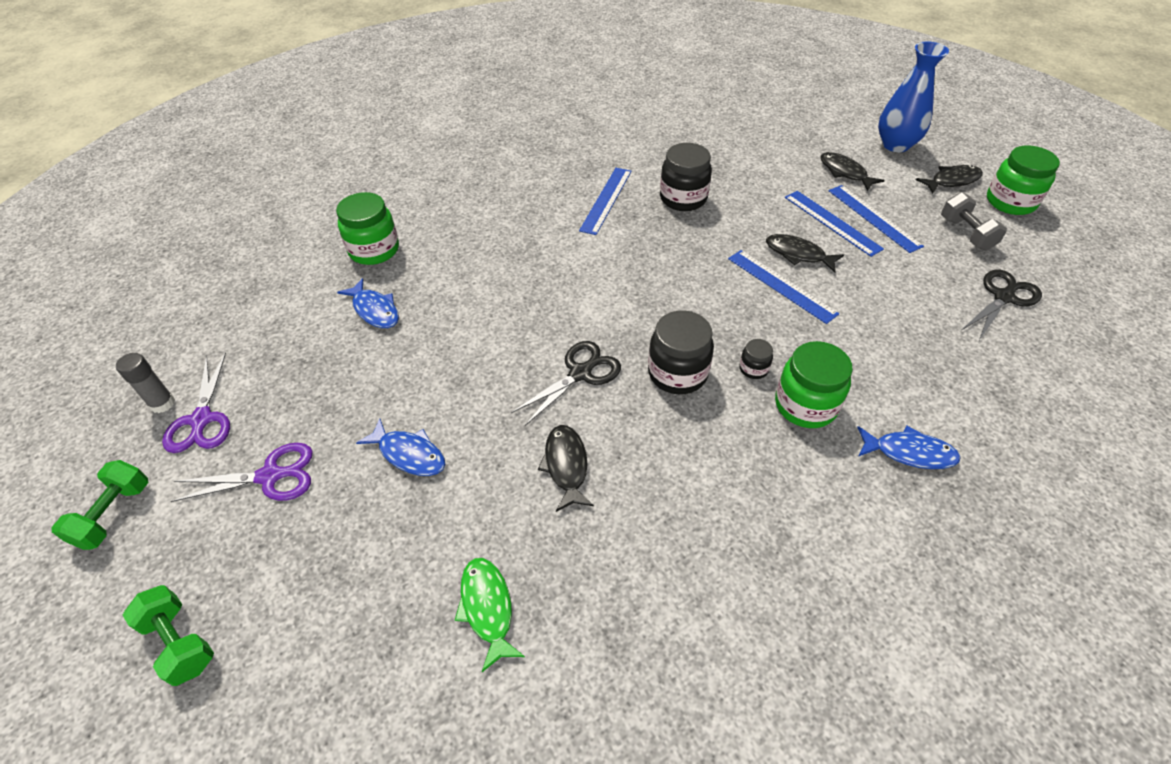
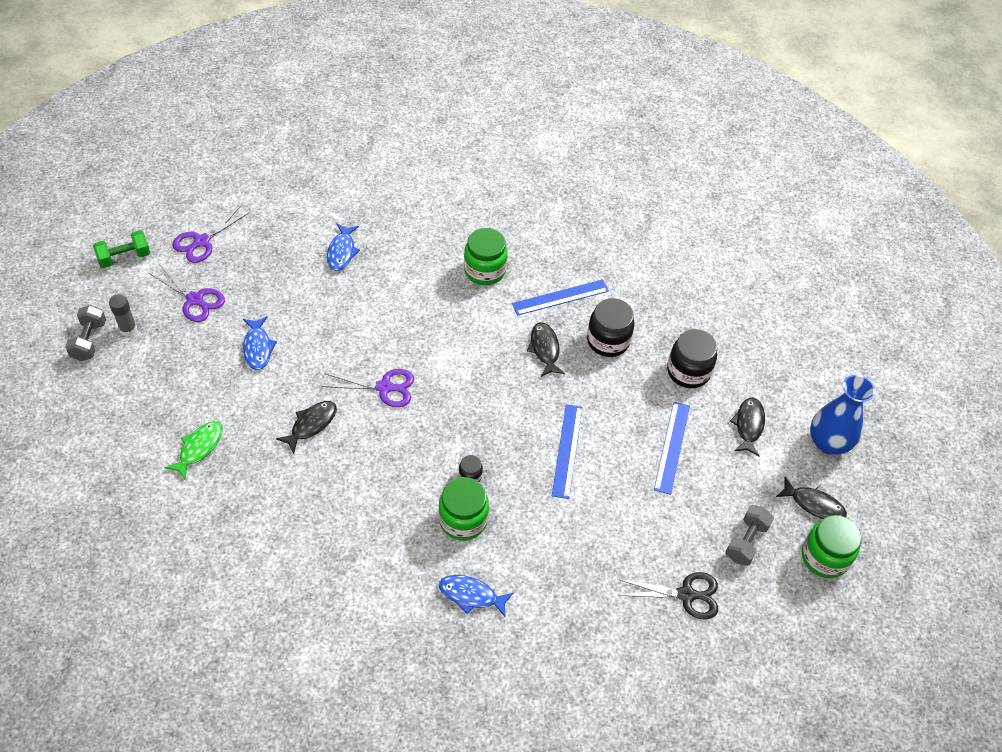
camera: 45 degrees right, 5 degrees up
(162, 403) = (197, 216): grey glue stick -> grey glue stick (128, 329)
(180, 642) = (89, 341): green dumbbell -> grey dumbbell
(374, 250) = (389, 211): green jar -> green jar (484, 270)
(580, 373) = (385, 387): black scissors -> purple scissors
(677, 373) = (429, 437): black jar -> black jar (688, 371)
(798, 254) = (612, 444): black fish -> black fish (545, 349)
(873, 218) = (705, 471): blue ruler -> none
(909, 453) = (471, 595): blue fish -> blue fish turned 135 degrees clockwise

